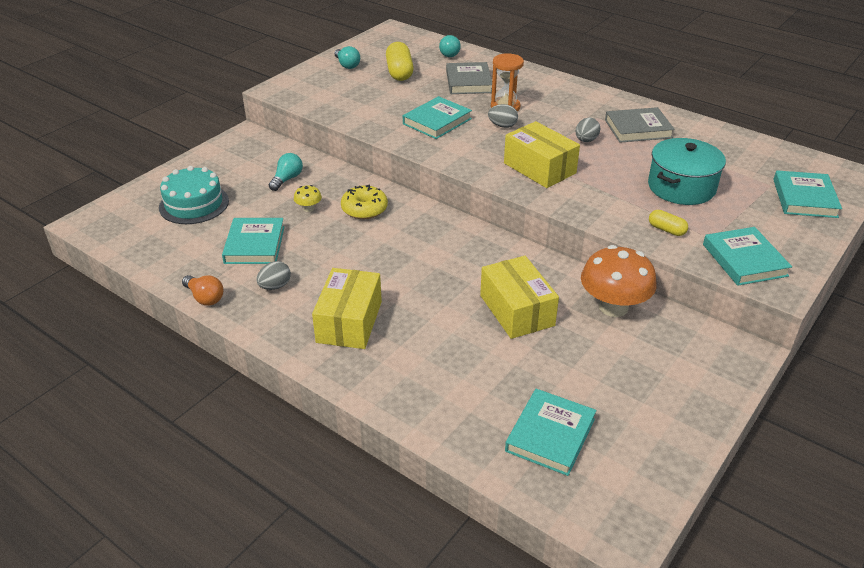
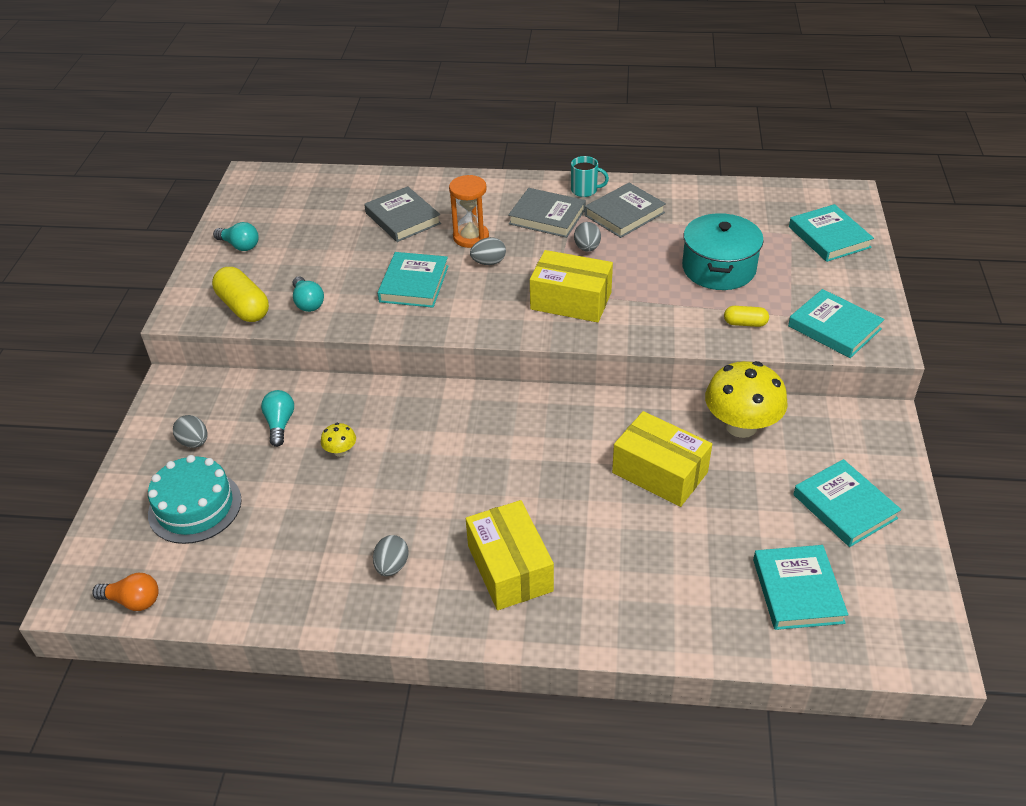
camera: 30 degrees left, 5 degrees up
(205, 297) = (324, 620): orange light bulb -> orange light bulb (133, 601)
(228, 170) = (194, 442): none -> grey egg
(254, 245) = (320, 525): turquoise book -> turquoise book (844, 506)
(364, 209) = (404, 424): yellow donut -> none
(399, 72) = (312, 233): yellow capsule -> yellow capsule (243, 307)
(450, 53) = (348, 186): turquoise light bulb -> turquoise light bulb (308, 302)
(575, 112) = (547, 217): none -> grey book
(613, 307) = (741, 426): orange mushroom -> yellow mushroom
(621, 105) = (585, 190): none -> turquoise mug

